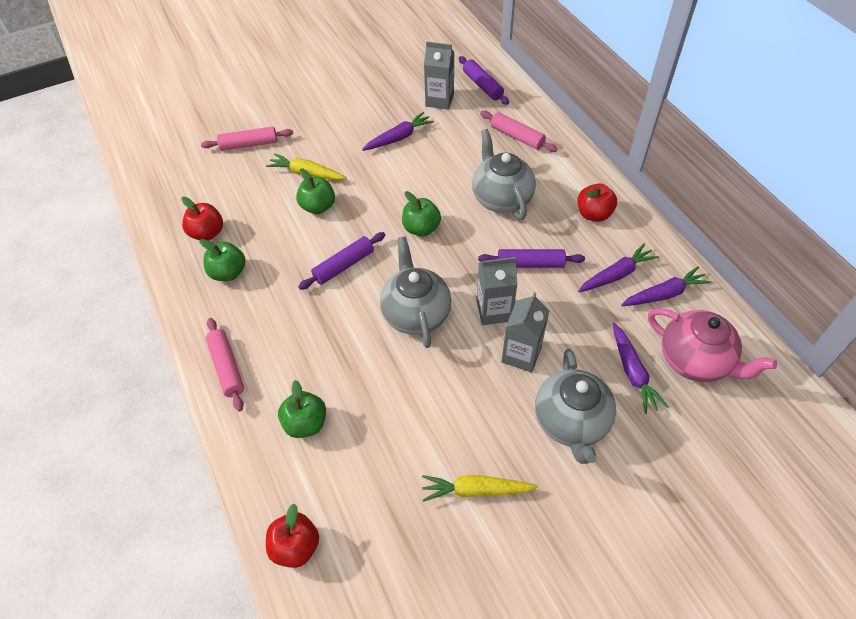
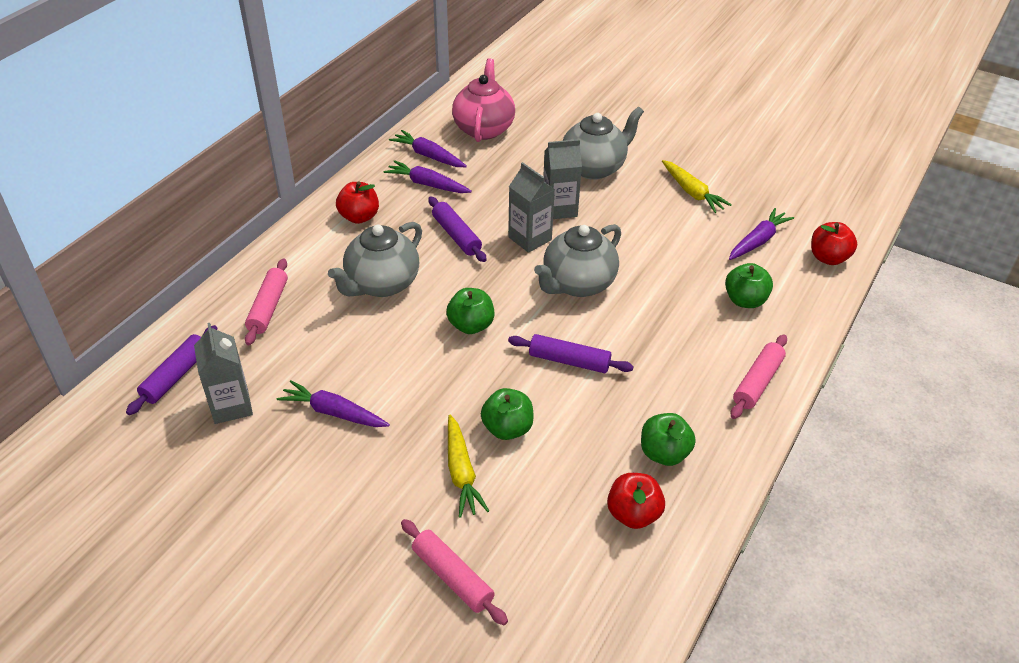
camera: 125 degrees left, 10 degrees down
(633, 372) = (522, 152): purple carrot -> purple carrot (758, 241)

